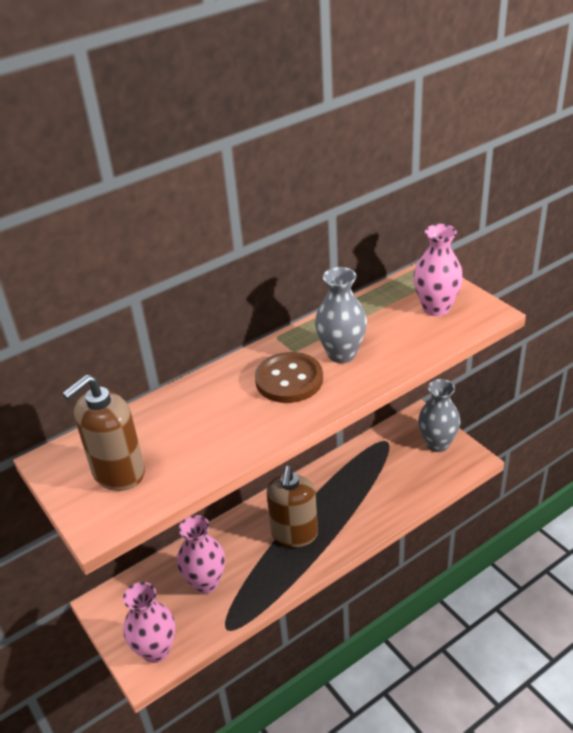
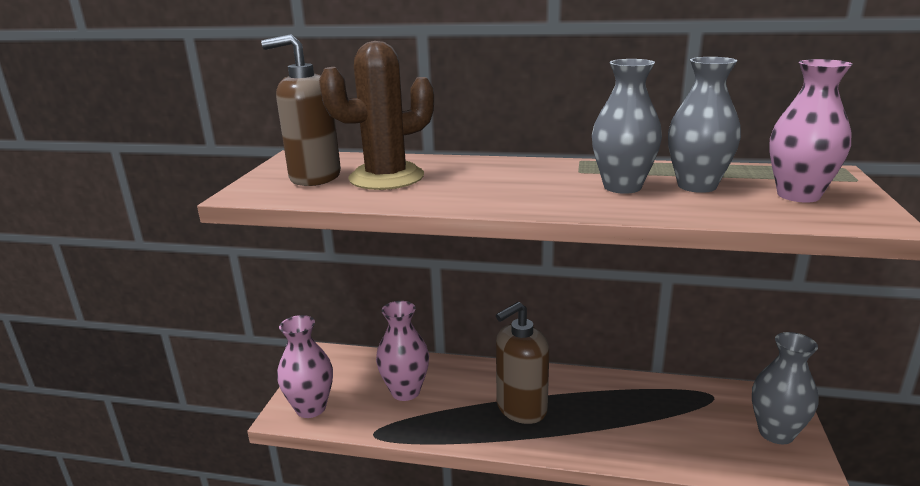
camera: 45 degrees right, 15 degrees down
(176, 438) = (386, 177): none -> brown cactus
(289, 380) = (539, 183): brown button -> none
(378, 328) = (697, 186): none -> grey vase

